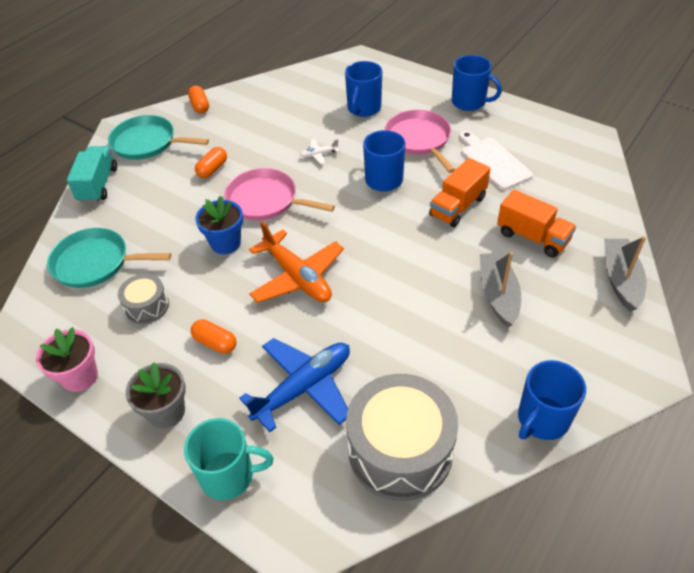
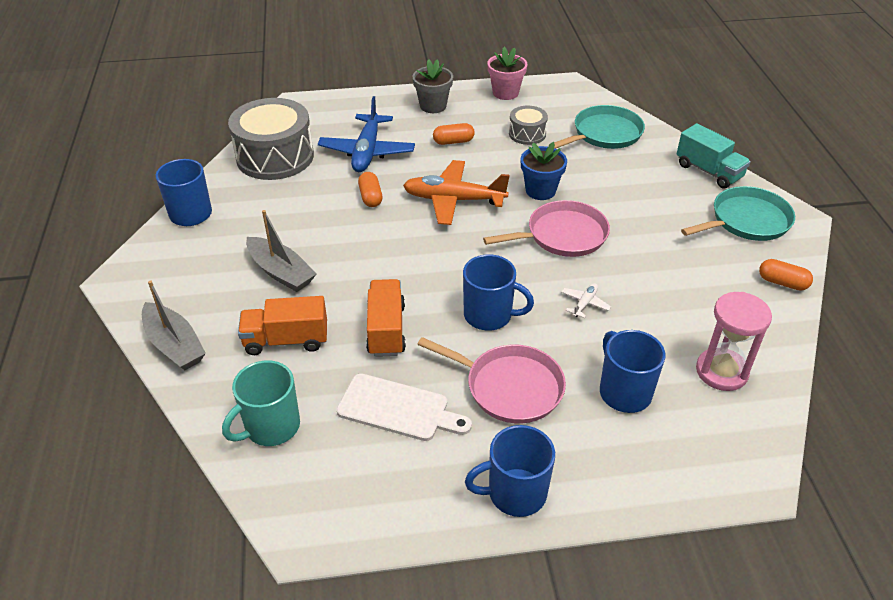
camera: 135 degrees right, 5 degrees down
(212, 169) = (650, 233): orange capsule -> orange capsule (370, 197)
(229, 475) = (362, 105): turquoise mug -> turquoise mug (271, 427)
(304, 92) = (721, 371): none -> pink hourglass

